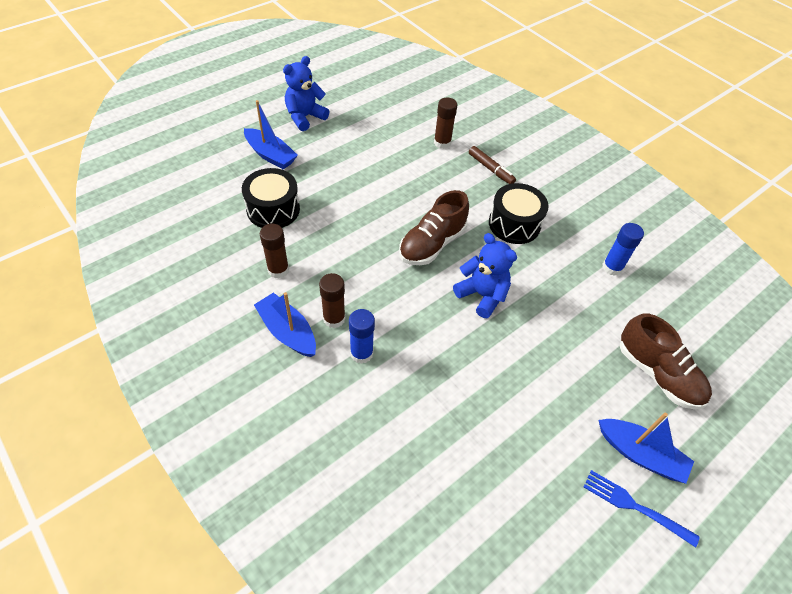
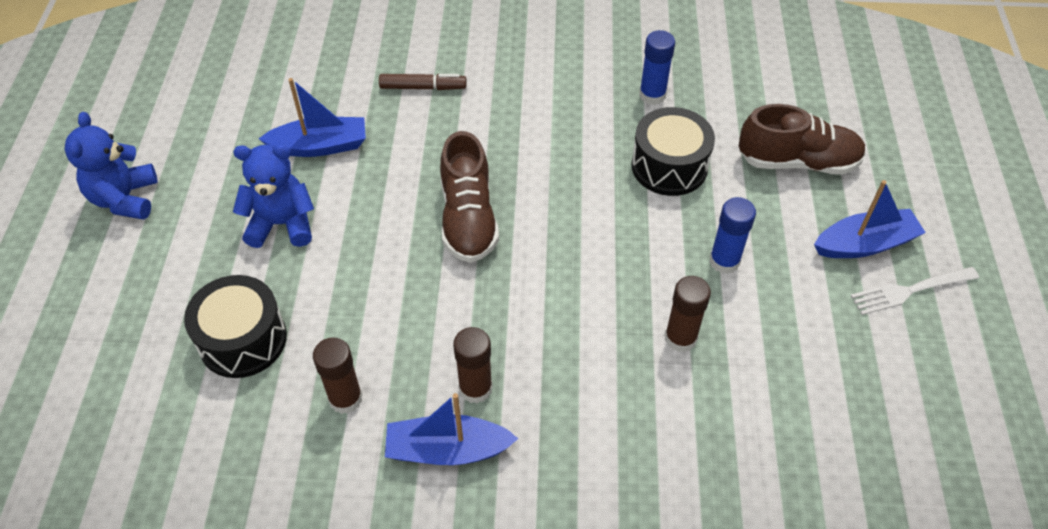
camera: 45 degrees left, 0 degrees up
(270, 155) = (146, 281): blue boat -> blue boat (320, 146)
(361, 353) = (548, 394): blue glue stick -> blue glue stick (724, 261)
(442, 143) = (334, 99): brown glue stick -> brown glue stick (680, 338)
(482, 295) = (580, 226): blue teddy bear -> blue teddy bear (282, 224)
(514, 224) = (518, 127): black drum -> black drum (669, 166)
(635, 507) = (910, 290): blue fork -> white fork

